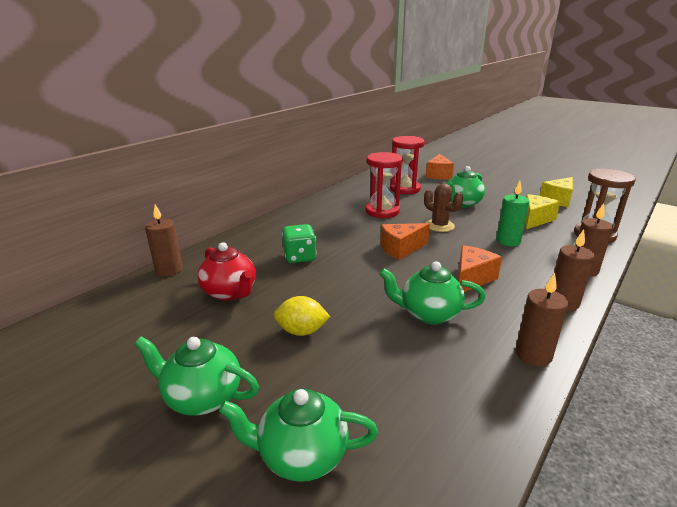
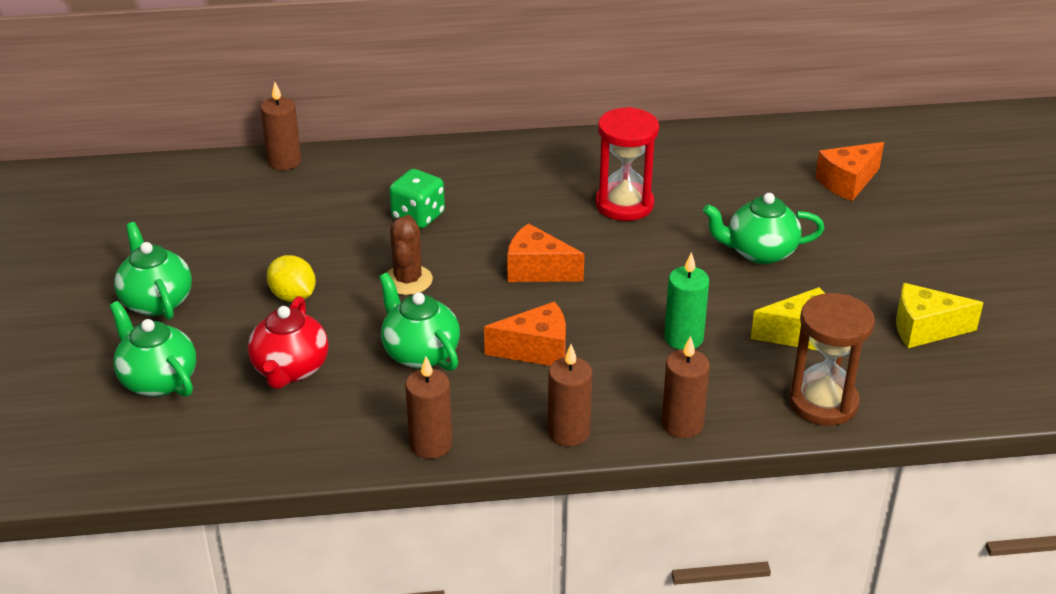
camera: 45 degrees right, 10 degrees up
(230, 292) = (297, 220): red teapot -> red teapot (290, 370)
(405, 189) = (734, 183): red hourglass -> none
(439, 226) = (649, 267): brown cactus -> brown cactus (408, 280)

